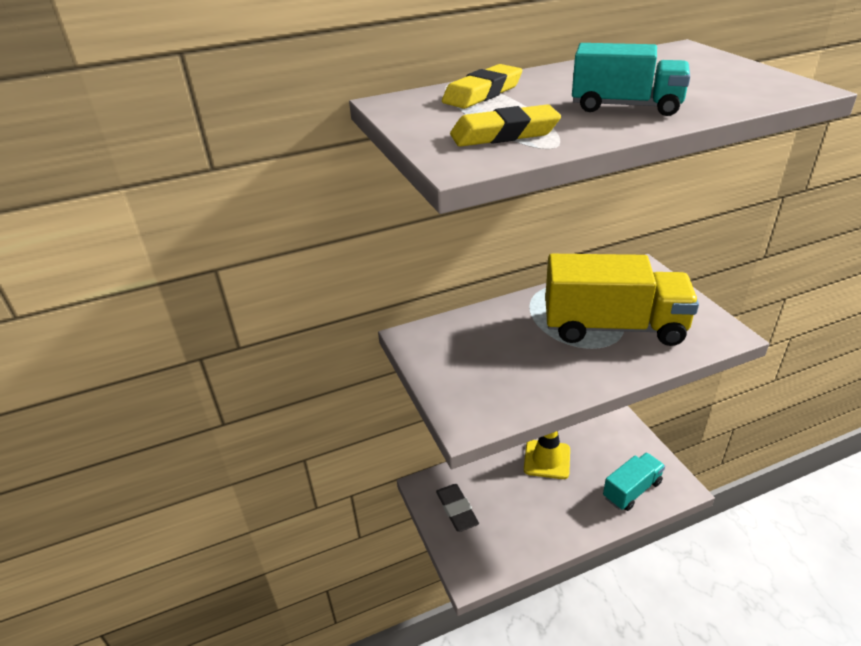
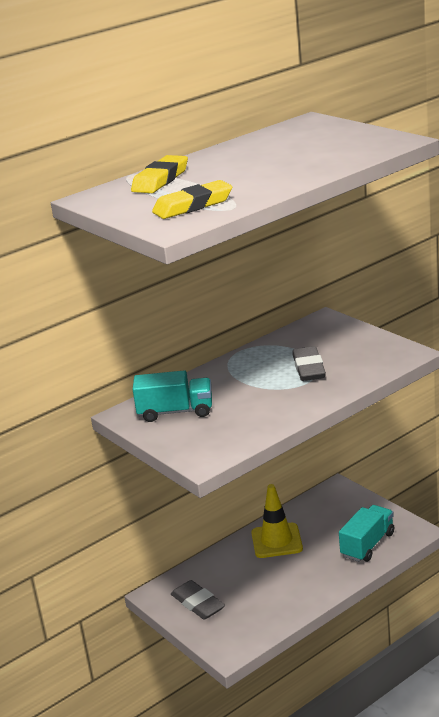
camera: 15 degrees left, 10 degrees down
(613, 327) = (309, 368): yellow truck -> grey eraser
(626, 107) = (276, 173): turquoise truck -> turquoise truck (175, 412)

